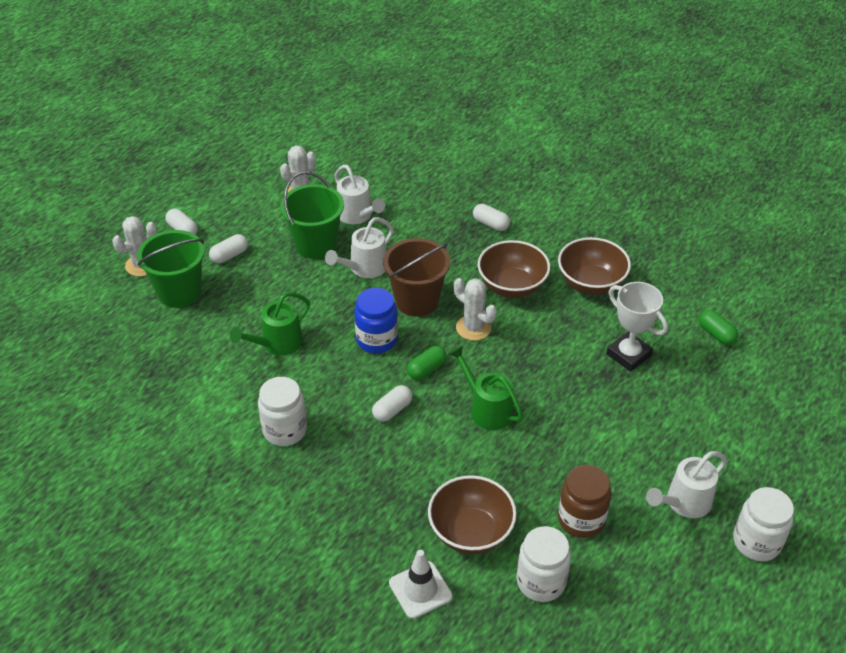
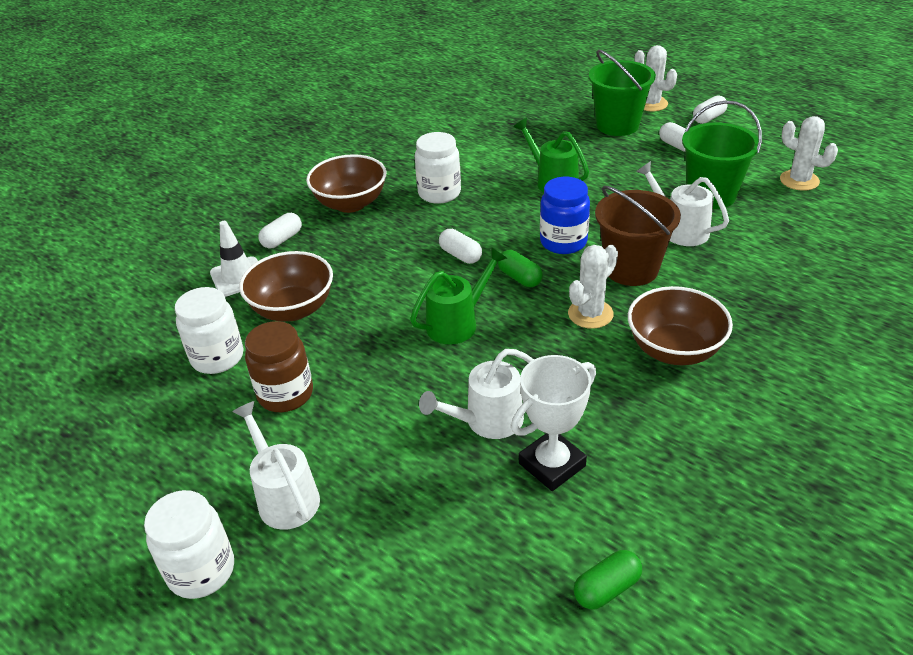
camera: 95 degrees right, 5 degrees down
(357, 216) = (774, 221): white watering can -> white watering can (486, 422)
(490, 224) = (801, 333): white capsule -> white capsule (282, 239)
(591, 283) = (699, 434): brown bowl -> brown bowl (350, 203)

